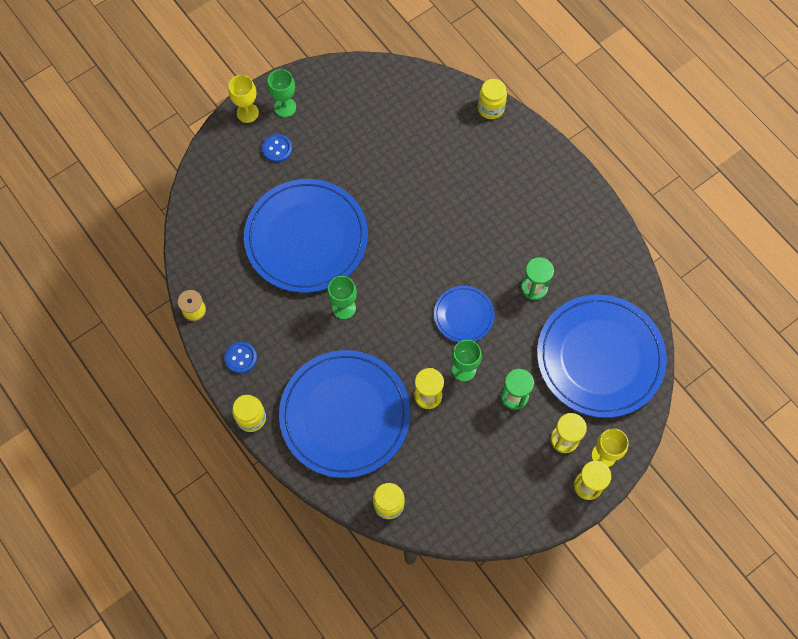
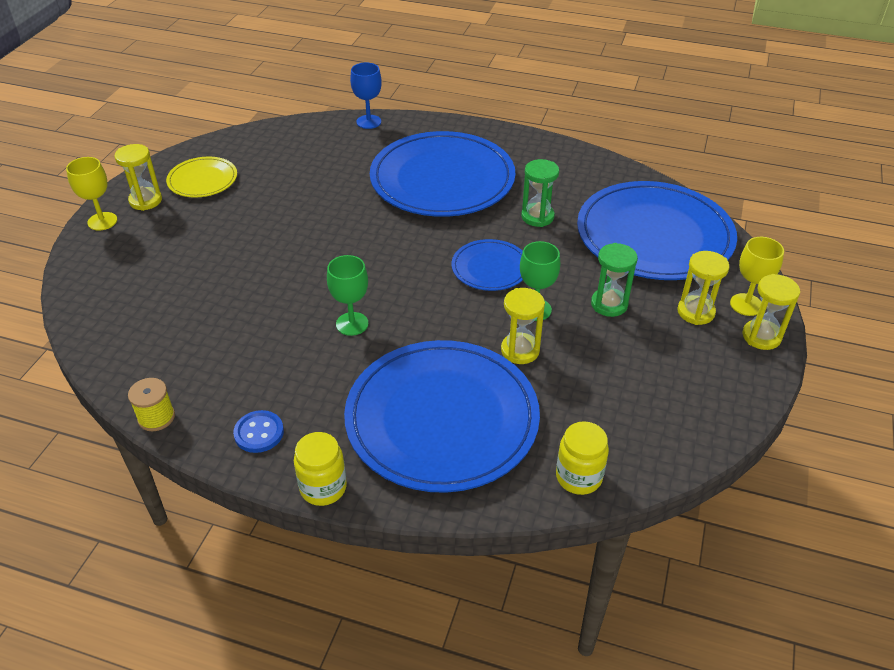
camera: 35 degrees left, 25 degrees down
(277, 149) = (161, 234): blue button -> none
(285, 107) = (145, 201): green goblet -> yellow hourglass
(306, 238) = (255, 287): blue plate -> blue plate (442, 179)
(333, 107) = (202, 180): none -> yellow plate
(491, 108) = (368, 122): yellow jar -> blue goblet

